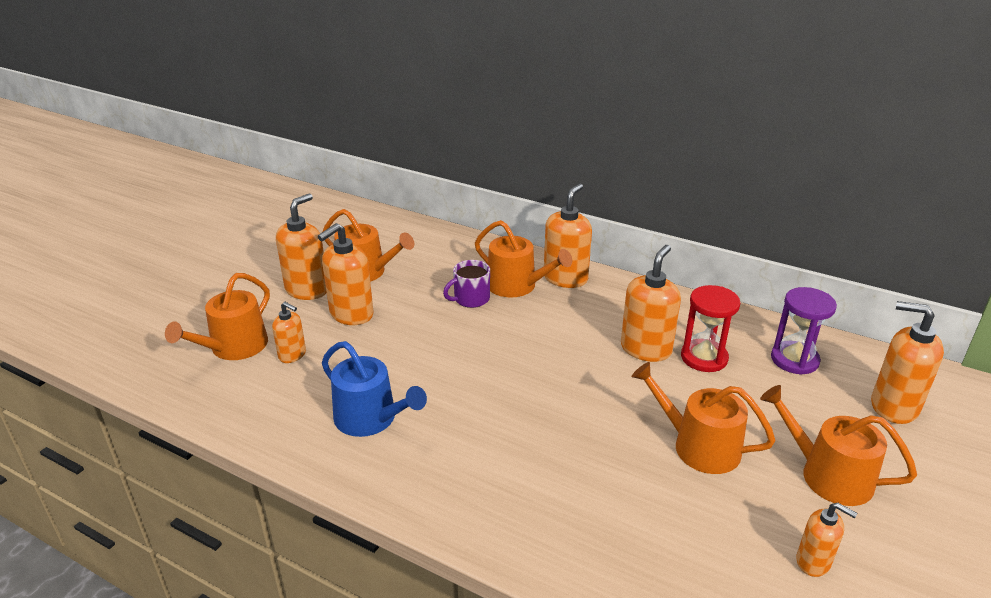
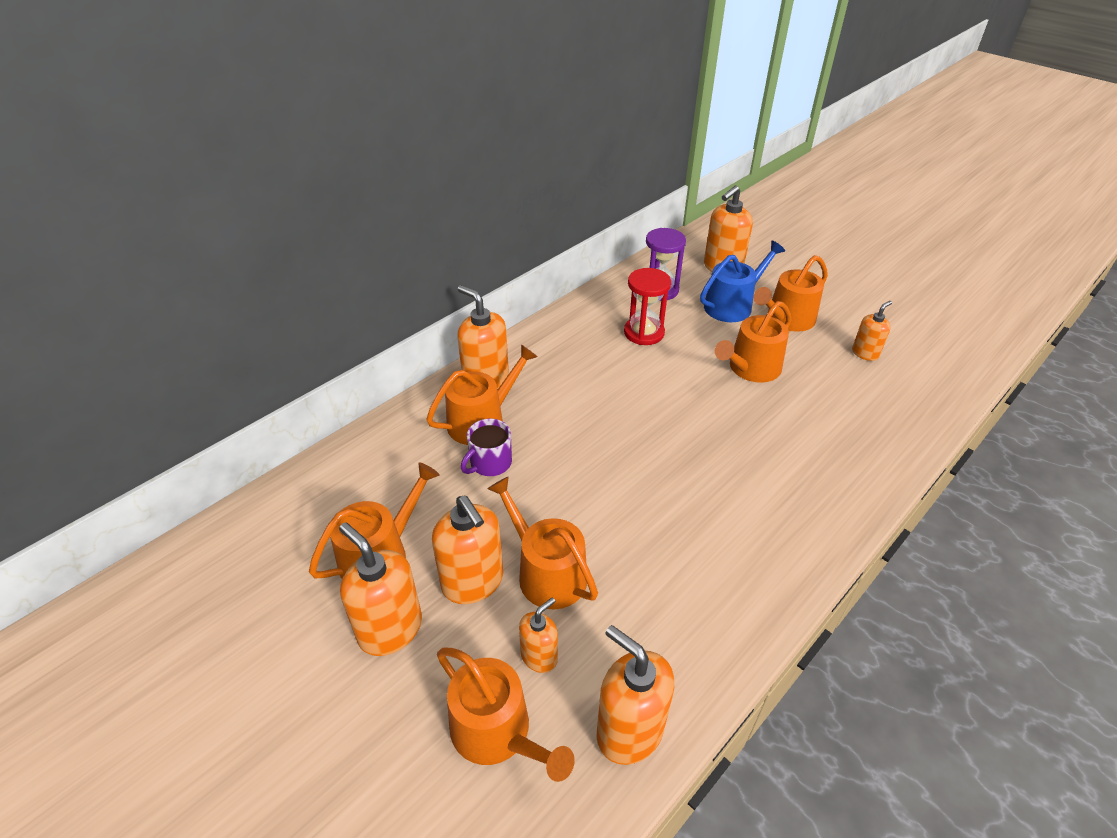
camera: 75 degrees left, 10 degrees up
(367, 346) = (546, 572): none -> orange watering can
(371, 419) = (679, 584): blue watering can -> blue watering can (732, 305)
(471, 299) = (490, 463): purple mug -> purple mug turned 60 degrees clockwise
(646, 349) = (622, 361): orange soap dispenser -> orange soap dispenser (629, 731)

